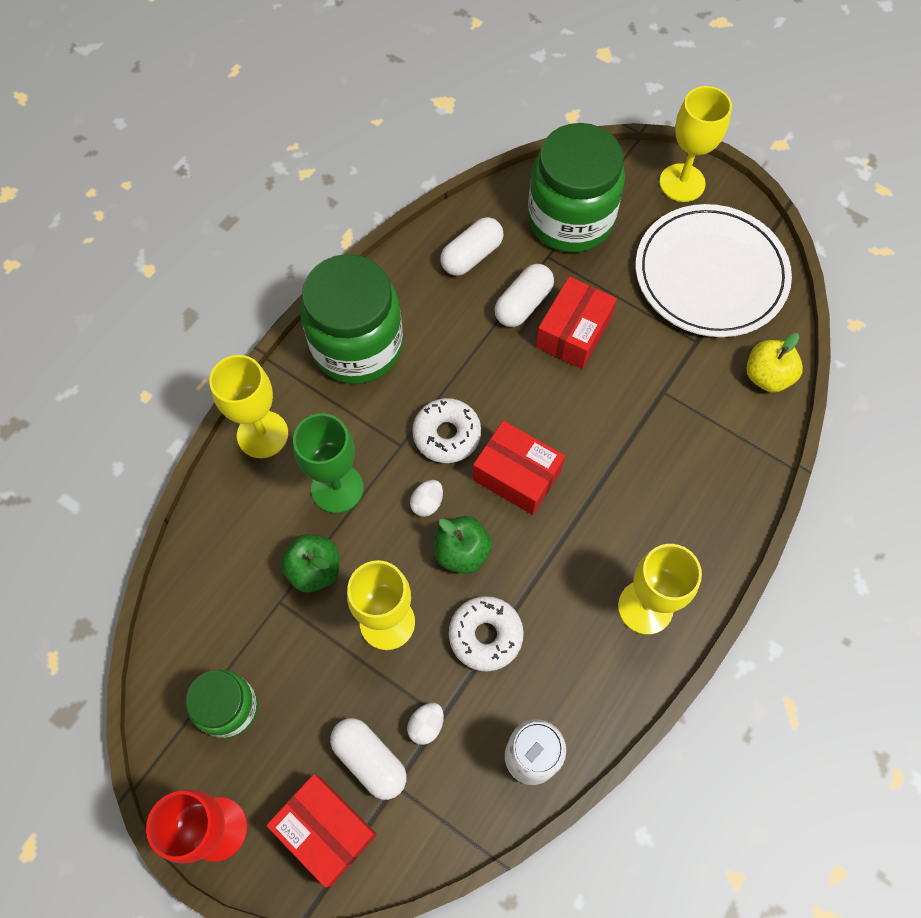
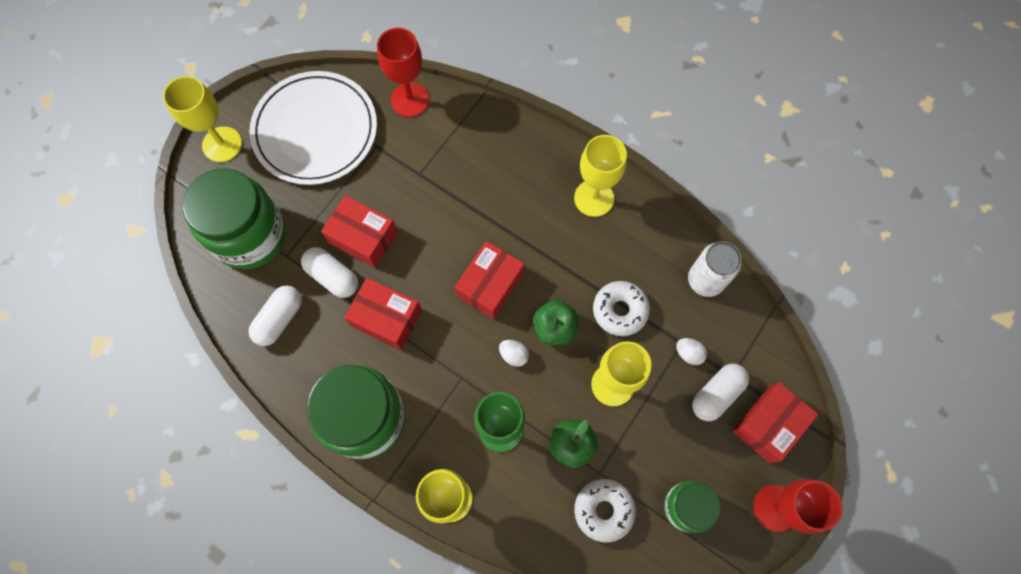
camera: 90 degrees left, 5 degrees up
(447, 435) = (453, 340): white donut -> white donut (603, 510)
(472, 256) = (279, 319): white capsule -> white capsule turned 75 degrees clockwise
(473, 362) = (386, 318): none -> red box
(767, 376) = (410, 100): yellow apple -> red goblet

